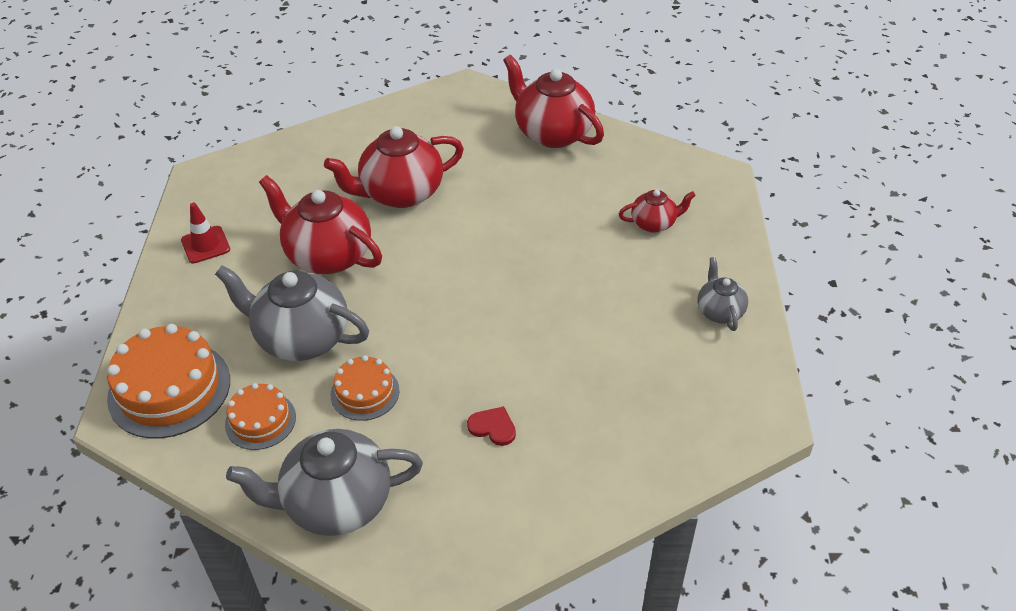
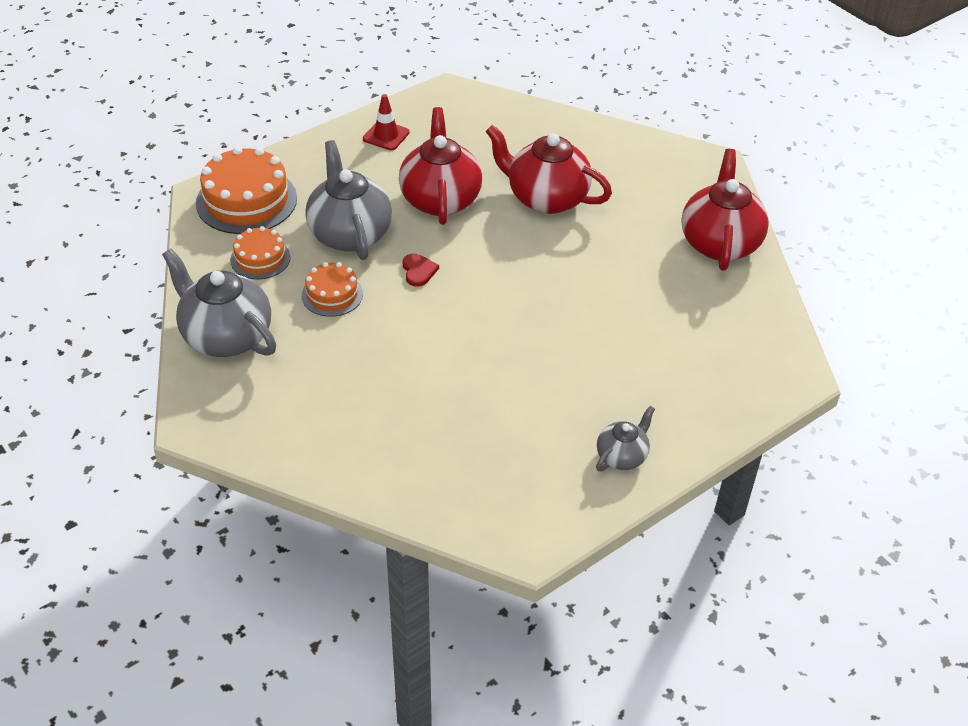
camera: 50 degrees right, 0 degrees up
(493, 427) = (364, 380): red heart -> red heart (418, 271)
(654, 223) = (682, 362): red teapot -> none

